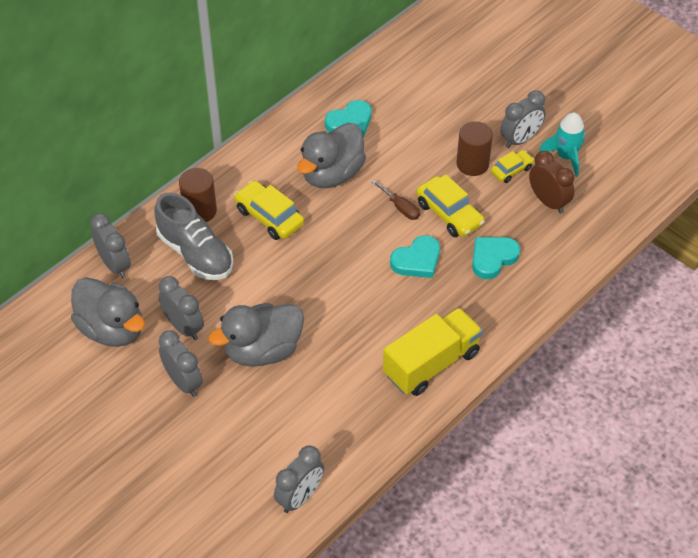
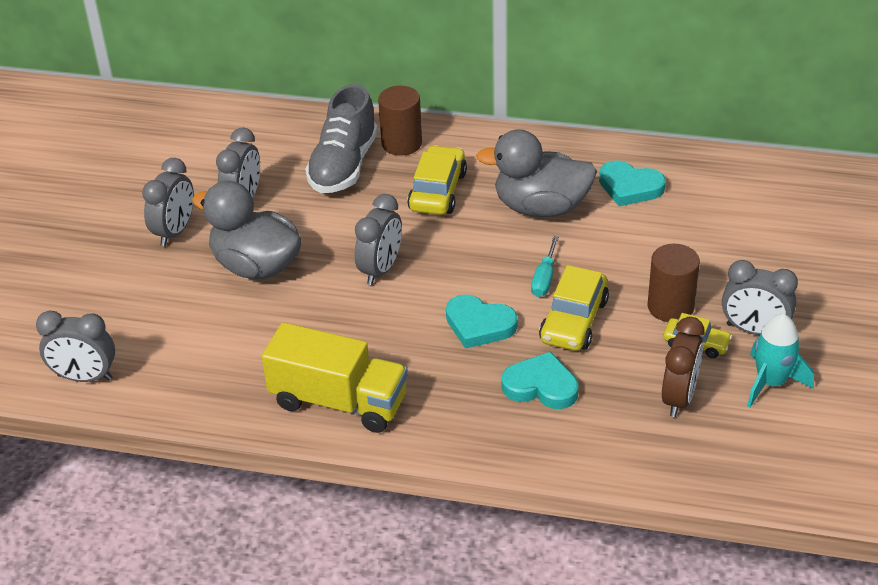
camera: 60 degrees right, 10 degrees down
(112, 329) = (205, 159): grey duck -> none
(115, 265) = (284, 124): grey clock -> grey clock (381, 269)
(400, 208) = (544, 278): brown screwdriver -> turquoise screwdriver

